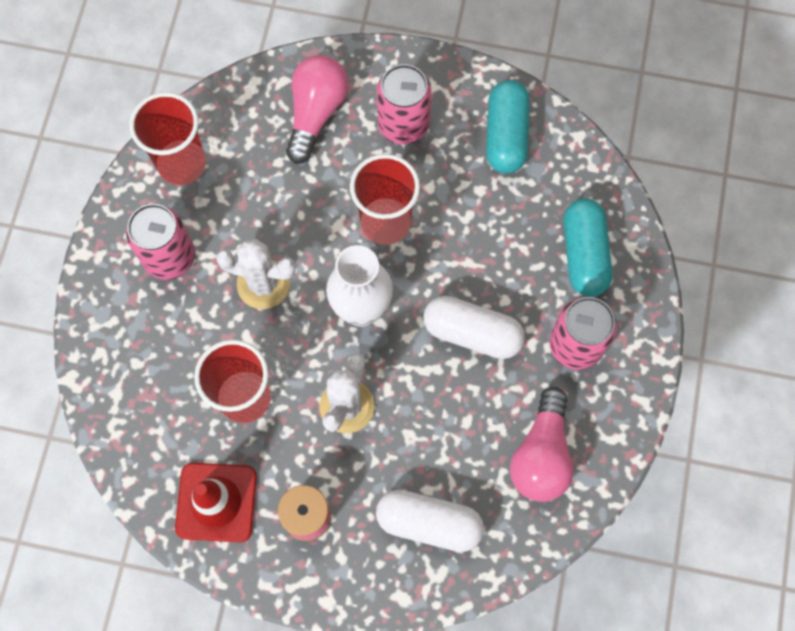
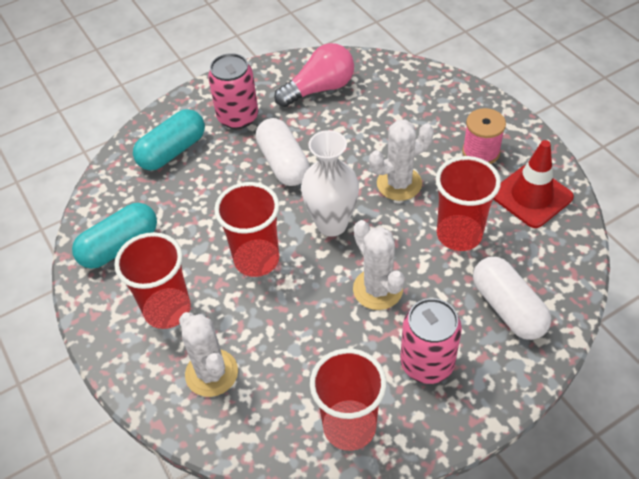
camera: 130 degrees left, 20 degrees down
(316, 113) = (211, 373): pink light bulb -> white cactus
(403, 124) = (167, 310): pink can -> red cup
(429, 523) = (413, 104): white capsule -> white capsule (507, 308)

